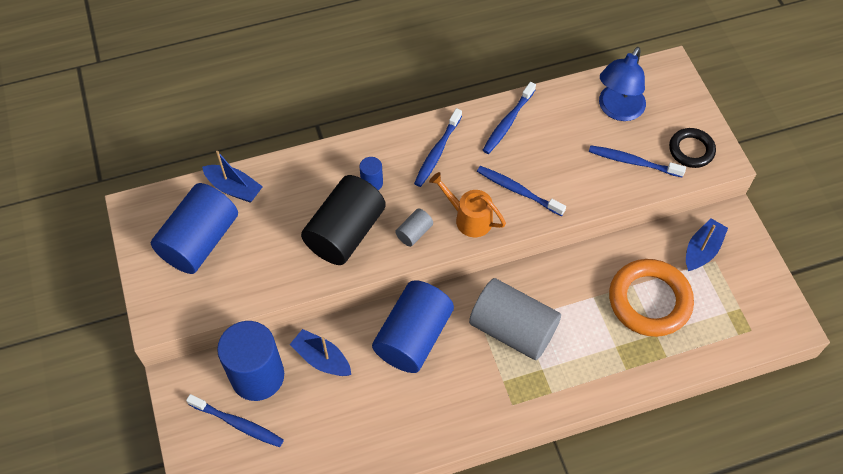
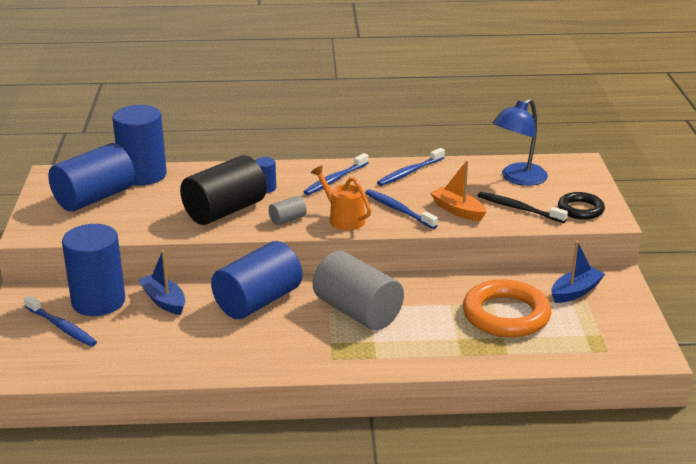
camera: 15 degrees right, 30 degrees down
(234, 188) = (143, 175): blue boat -> blue cylinder
(575, 179) = (457, 210): none -> orange boat
(633, 162) = (519, 208): blue toothbrush -> black toothbrush

